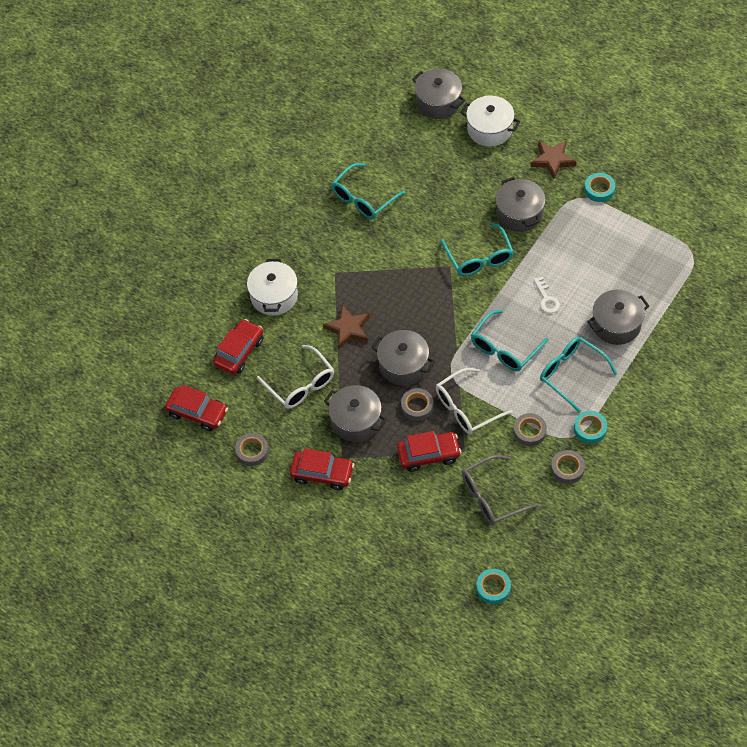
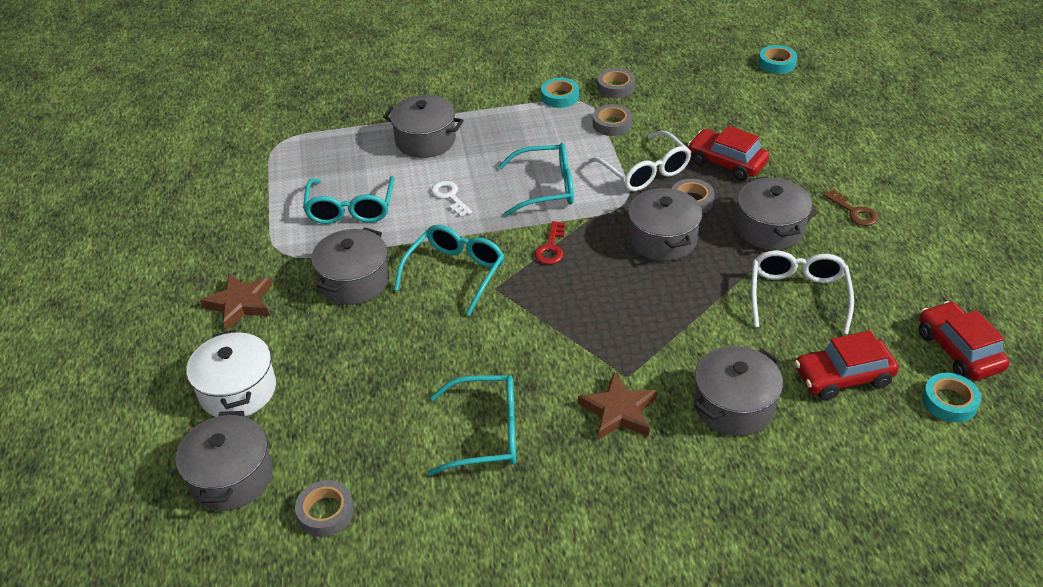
camera: 135 degrees left, 15 degrees down
(252, 451) = (919, 274): grey tape -> grey tape (325, 512)
(274, 296) = (734, 406): white pot -> grey pot
(322, 474) = (854, 212): red car -> brown key
(348, 329) = (681, 309): brown star -> brown star (618, 411)
(453, 311) = (551, 247): none -> red key
(467, 407) = (644, 171): white glasses -> white glasses turned 45 degrees clockwise
(492, 496) = (704, 107): grey glasses -> none
(546, 299) = (450, 197): white key -> white key turned 60 degrees counterclockwise
(572, 374) = (517, 135): turquoise glasses -> turquoise glasses (351, 209)
(599, 189) = (252, 244): turquoise tape -> turquoise tape (949, 401)

